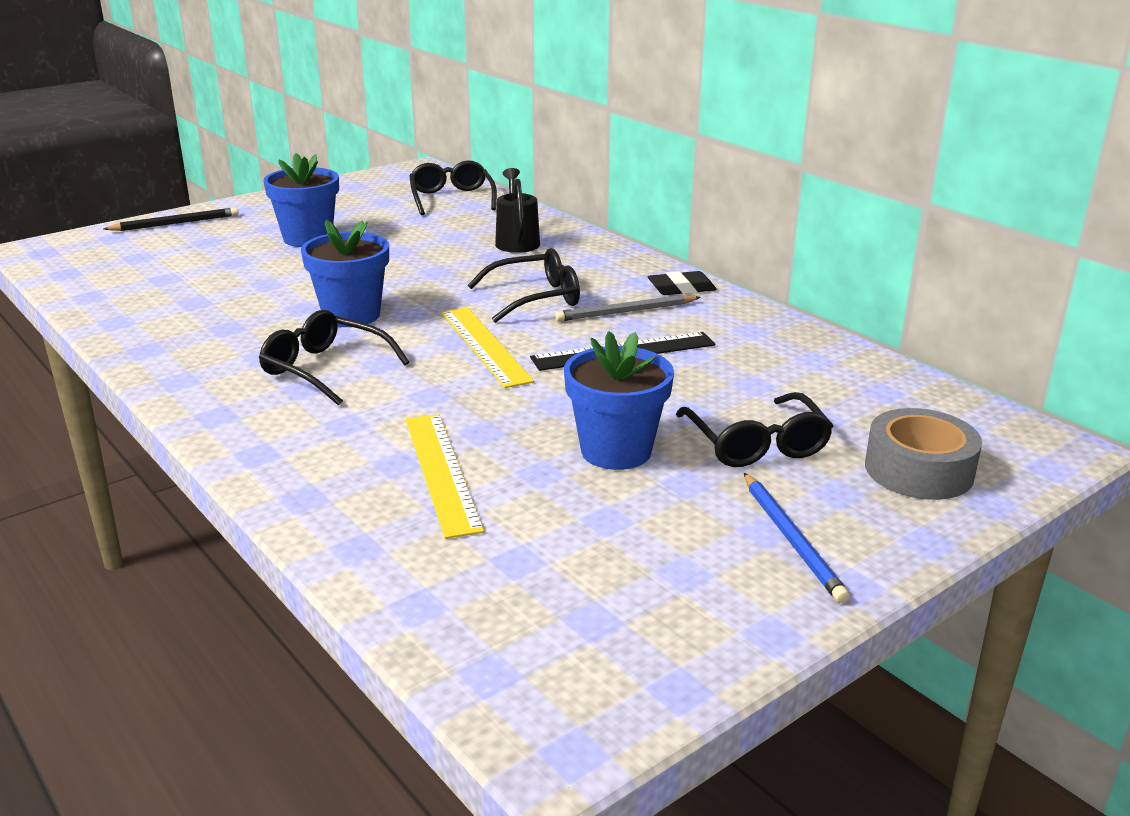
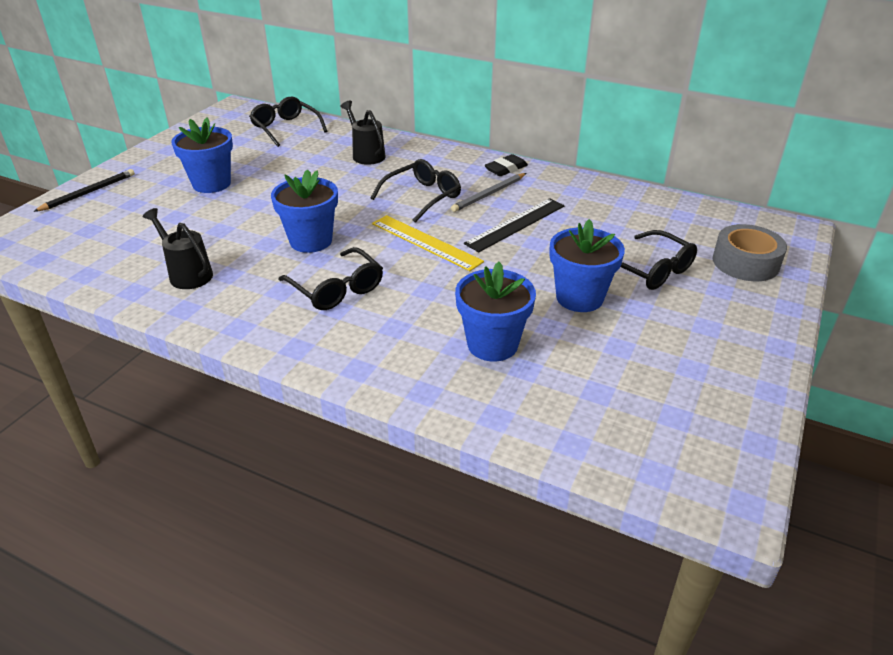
camera: 25 degrees left, 10 degrees up
(185, 318) = (187, 274): none -> black watering can
(325, 369) = (336, 289): black glasses -> black glasses turned 135 degrees counterclockwise
(442, 472) = (492, 344): yellow ruler -> blue flower pot
(791, 539) = (725, 327): blue pencil -> none

